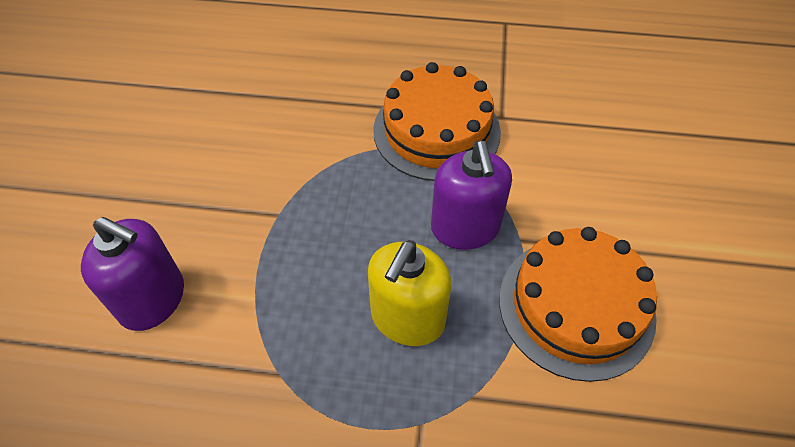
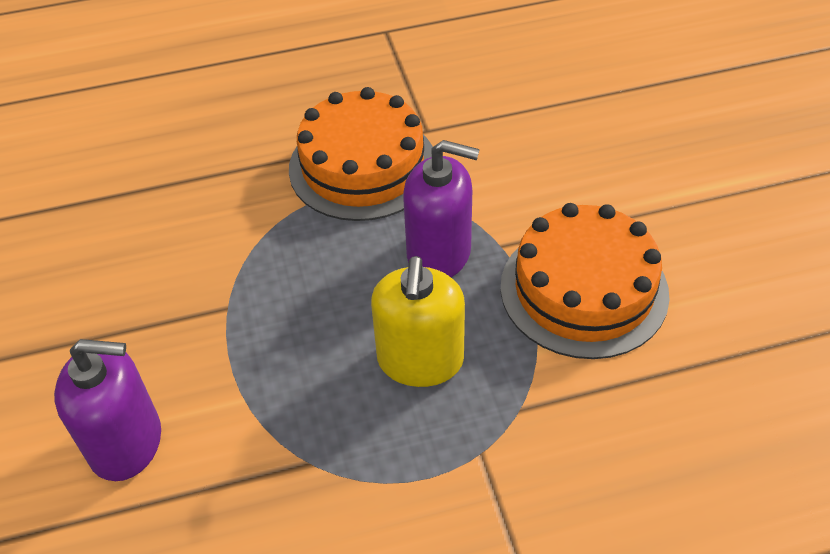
camera: 20 degrees left, 5 degrees down
(465, 228) = (439, 253): purple soap dispenser -> purple soap dispenser turned 45 degrees counterclockwise

